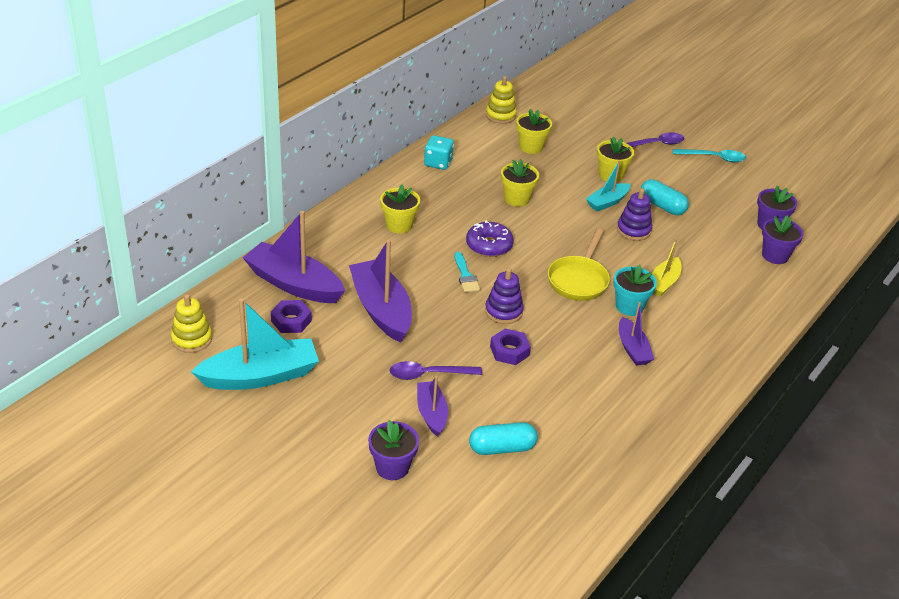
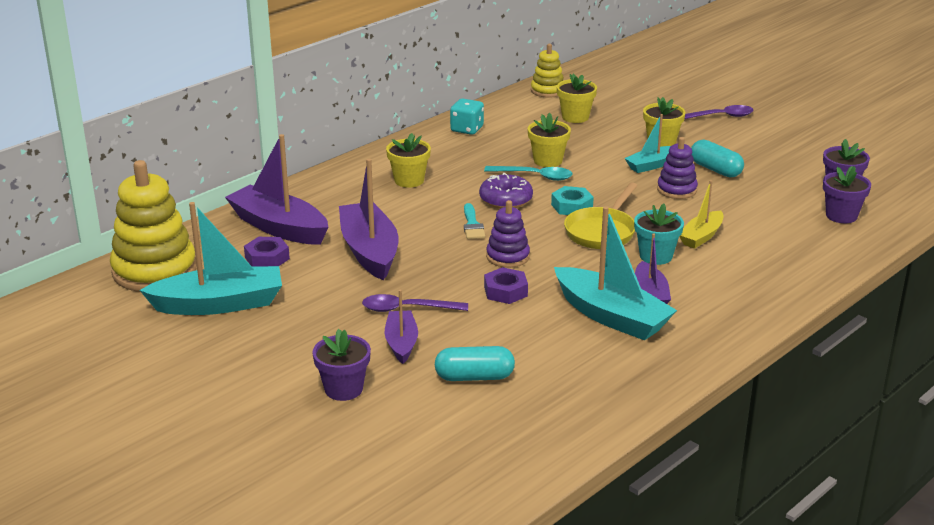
camera: 10 degrees right, 10 degrees down
(192, 339) = (154, 270): yellow stacking toy -> yellow stacking toy, size x1.89
(547, 252) = (571, 206): none -> turquoise nut
(604, 375) = (611, 316): none -> turquoise boat
(713, 158) = (786, 129): turquoise spoon -> turquoise spoon (534, 176)

